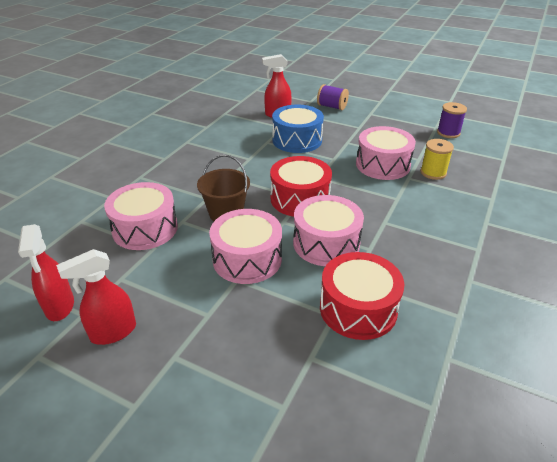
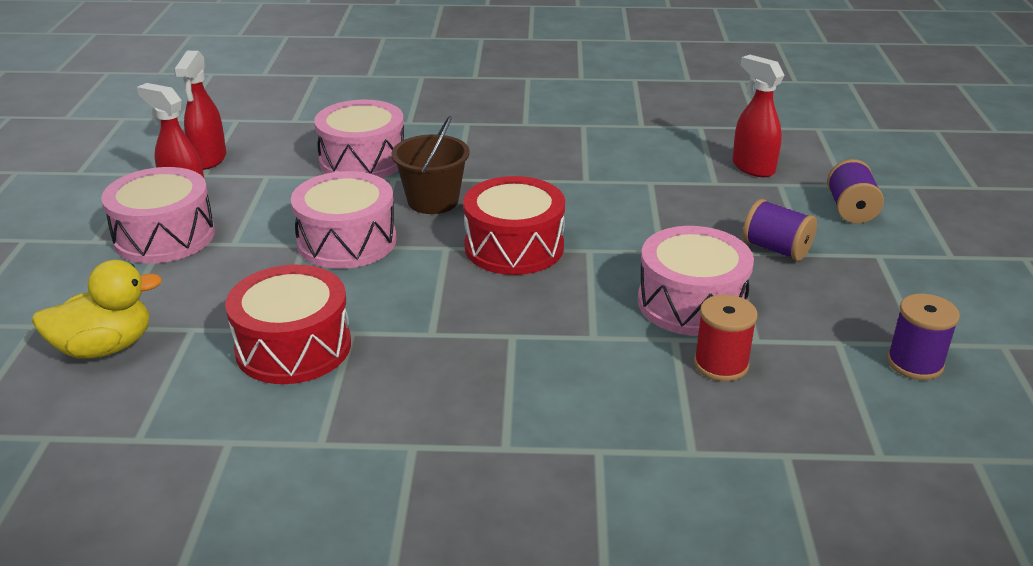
camera: 65 degrees right, 5 degrees down
(59, 307) = (209, 160): red spray bottle -> red spray bottle turned 45 degrees counterclockwise
(297, 140) = (685, 205): blue drum -> none
(311, 416) = (105, 347): none -> yellow duck
(326, 243) = (419, 293): pink drum -> pink drum (164, 236)
(351, 132) = (776, 249): none -> purple spool
(433, 172) = (721, 364): yellow spool -> red spool

